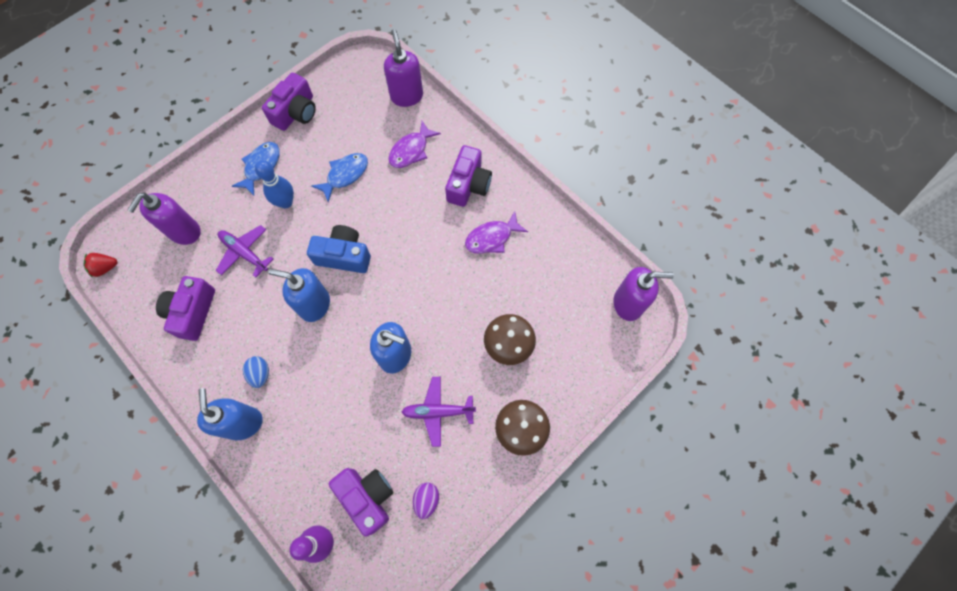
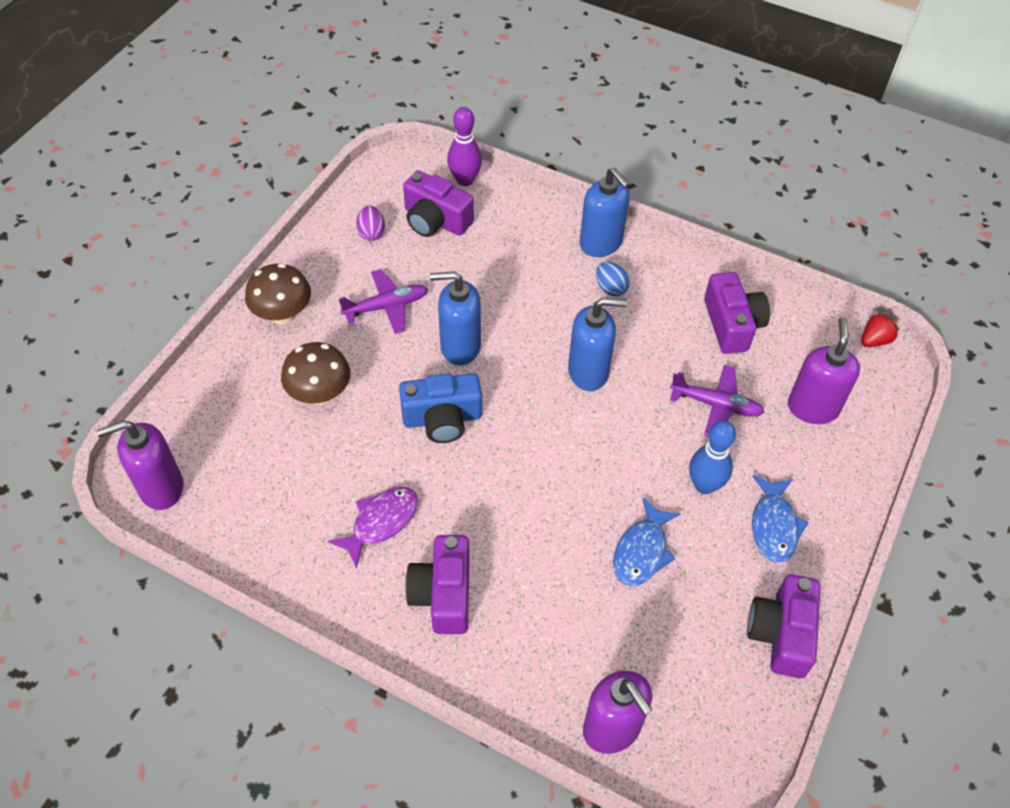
camera: 160 degrees right, 15 degrees down
(344, 256) = (582, 438): blue camera -> blue camera (442, 418)
(411, 150) = (558, 624): purple fish -> none

